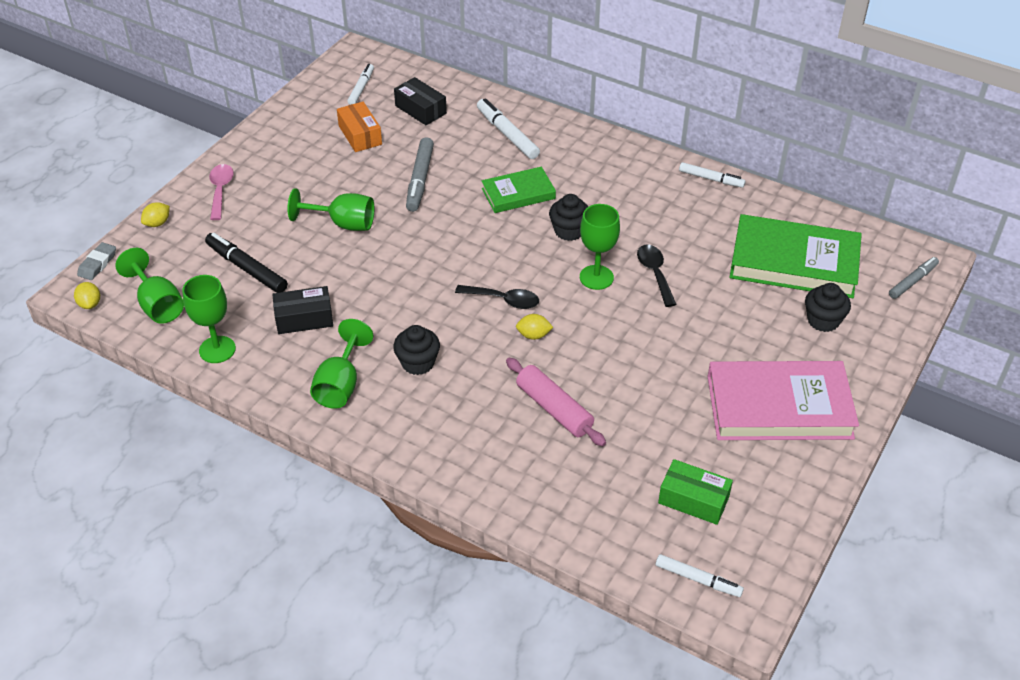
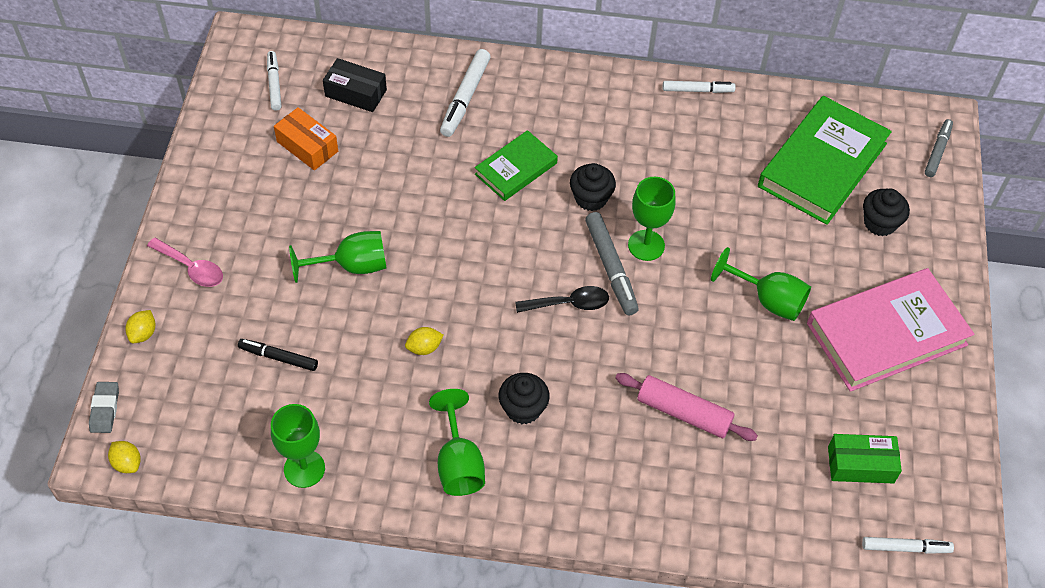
camera: 25 degrees left, 10 degrees up
(157, 304) = (205, 437): green goblet -> green goblet (768, 300)
(220, 191) = (191, 268): pink spoon -> pink spoon turned 150 degrees clockwise
(247, 269) = (278, 358): black marker -> black marker, size x0.66
(304, 318) = (376, 397): black box -> none
(420, 180) = (404, 184): grey marker -> grey marker (611, 267)
(507, 134) = (465, 98): white marker -> white marker turned 105 degrees counterclockwise
(533, 335) = (620, 335): yellow lemon -> yellow lemon (424, 348)
(655, 274) = (700, 222): black spoon -> none
(794, 262) = (822, 165): green book -> green book turned 45 degrees counterclockwise

